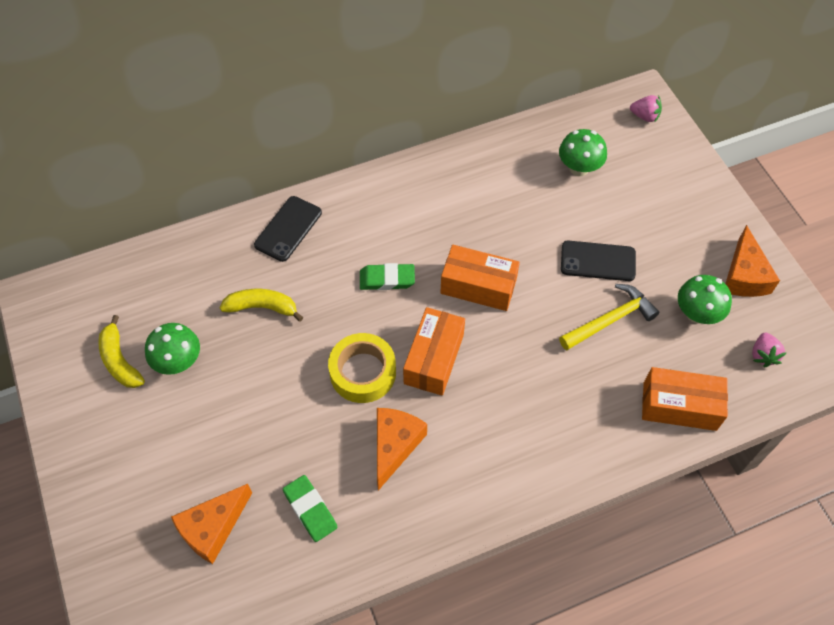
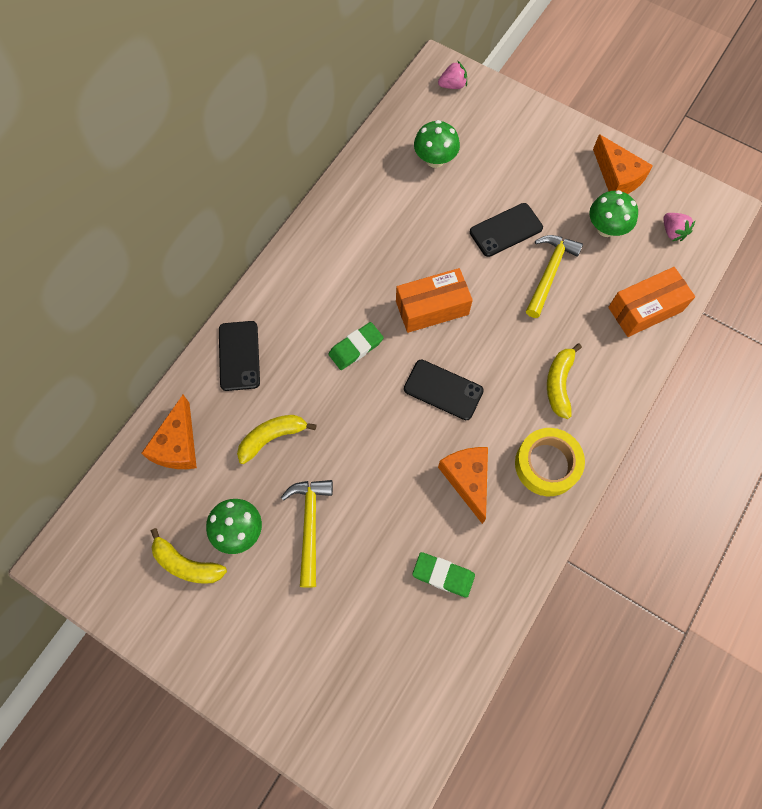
camera: 35 degrees left, 10 degrees up
(212, 528) = (379, 645): orange cheese -> orange cheese (177, 445)
(235, 395) = (310, 525): none -> yellow hammer
(363, 372) = (397, 438): yellow tape -> yellow tape (547, 464)
(434, 359) = (443, 390): orange box -> black phone
(543, 419) = (559, 384): none -> yellow banana

